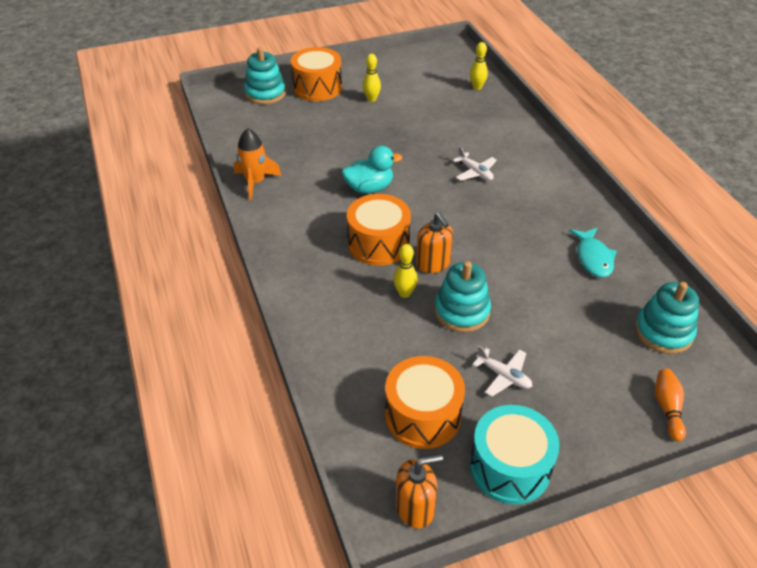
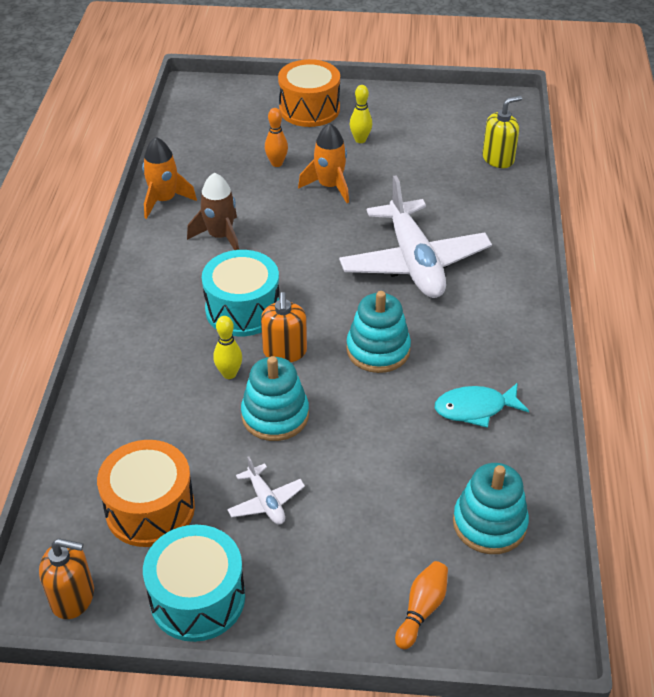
camera: 25 degrees right, 0 degrees up
(265, 93) = (247, 101): turquoise stacking toy -> turquoise stacking toy (378, 350)
(320, 196) = (220, 236): none -> brown rocket
(322, 132) = (276, 163): none -> orange bowling pin
(369, 188) = (279, 244): turquoise duck -> none
(374, 137) = (329, 186): none -> orange rocket
(378, 243) = (243, 309): orange drum -> turquoise drum
(475, 172) = (414, 262): white plane -> white plane, size x2.33
(477, 87) = (498, 159): yellow bowling pin -> yellow soap dispenser
(593, 258) = (475, 408): turquoise fish -> turquoise fish turned 60 degrees clockwise

